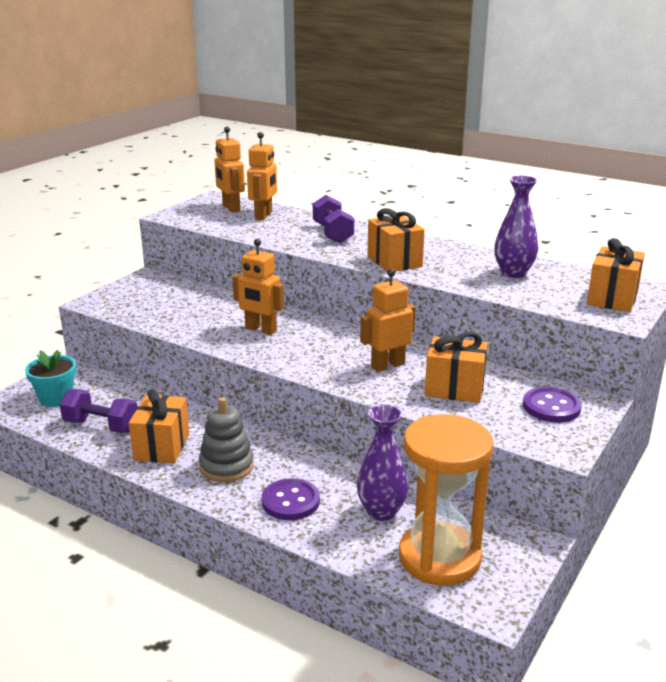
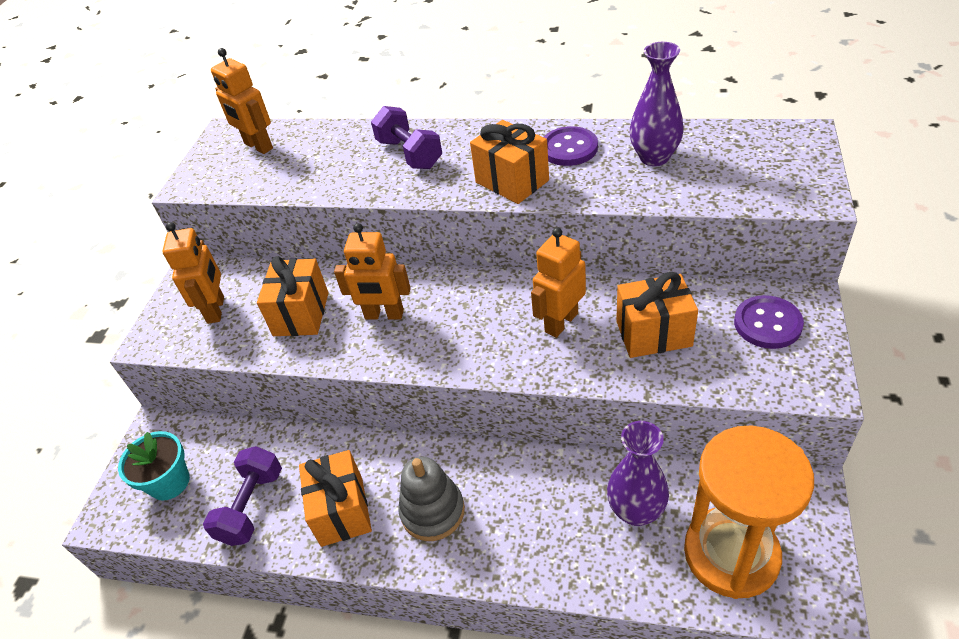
camera: 15 degrees left, 20 degrees up
(101, 426) = (251, 506): purple dumbbell -> purple dumbbell turned 75 degrees counterclockwise
(264, 215) = (307, 147): orange robot -> orange robot (216, 310)
(290, 501) = (533, 537): purple button -> purple button (569, 148)
(612, 298) = (783, 165): orange gift -> orange gift (301, 314)

